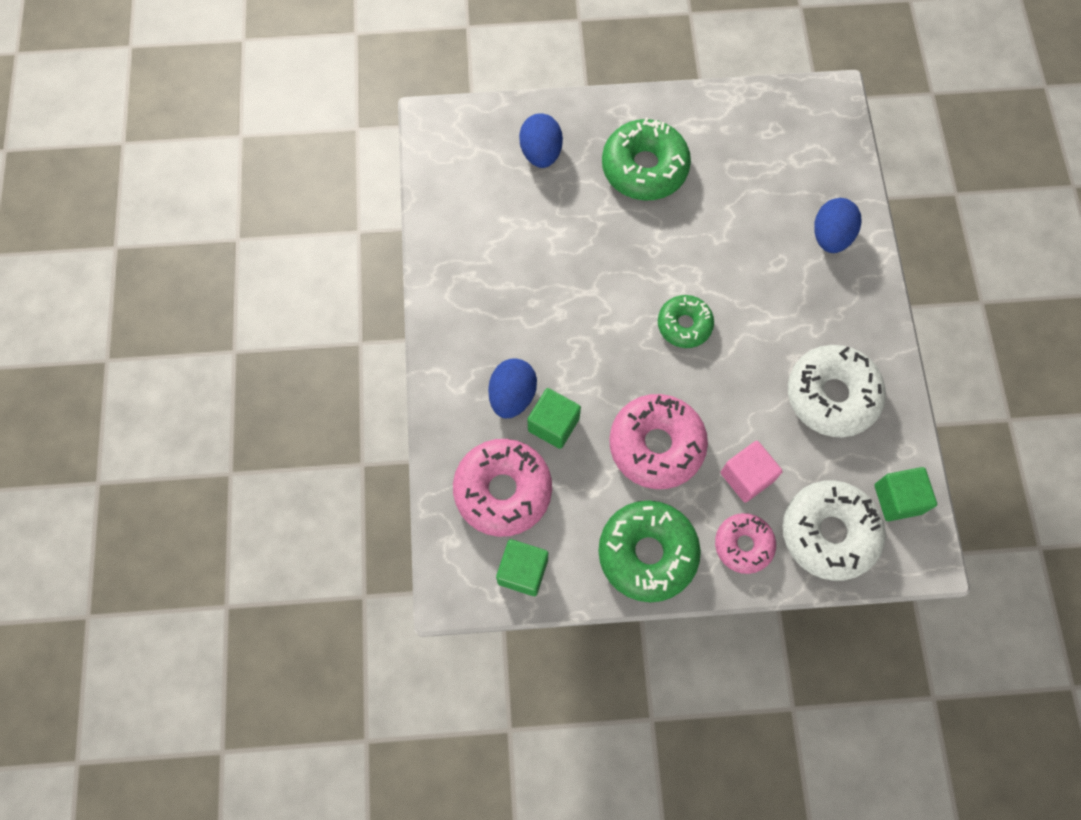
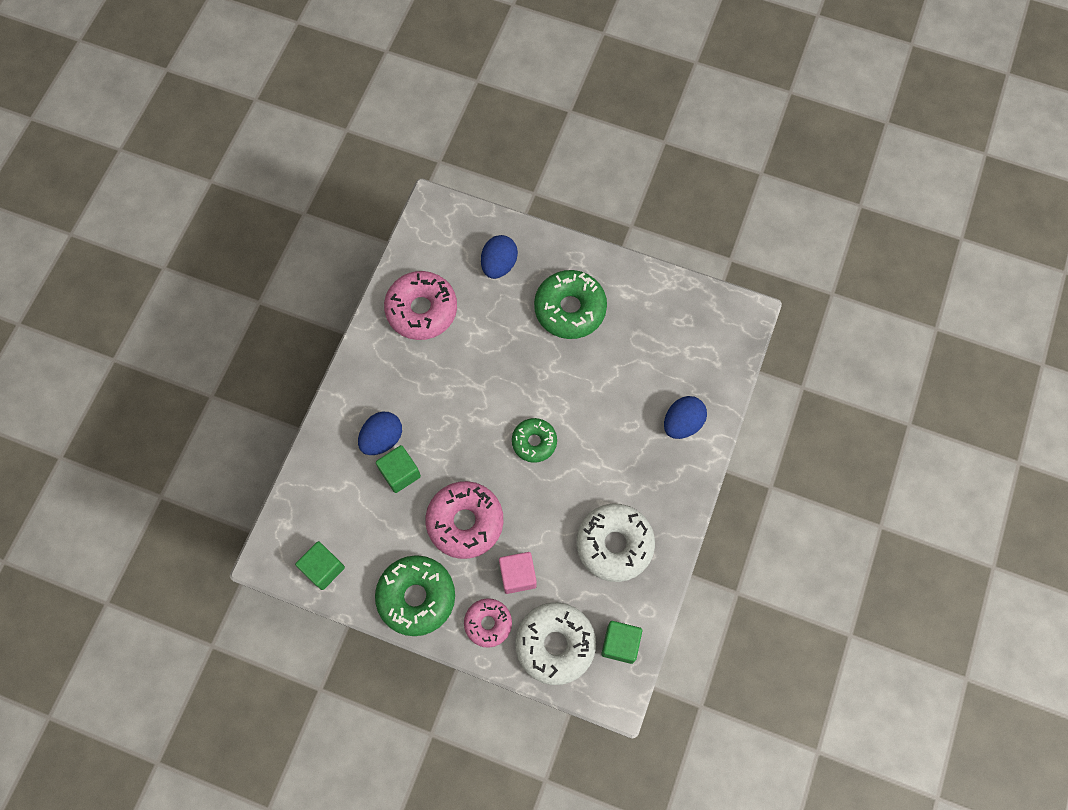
camera: 25 degrees right, 0 degrees up
(503, 491) = (339, 504): pink donut -> pink donut (421, 310)

